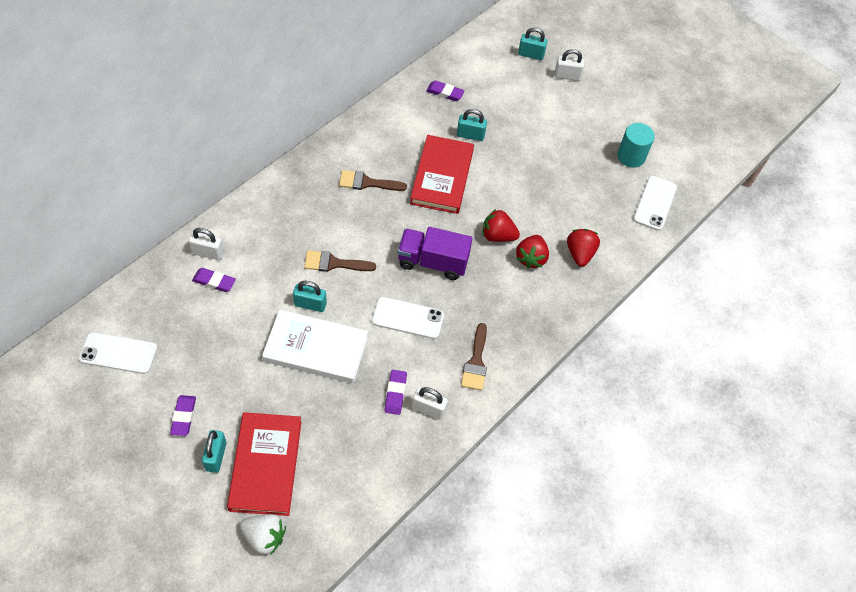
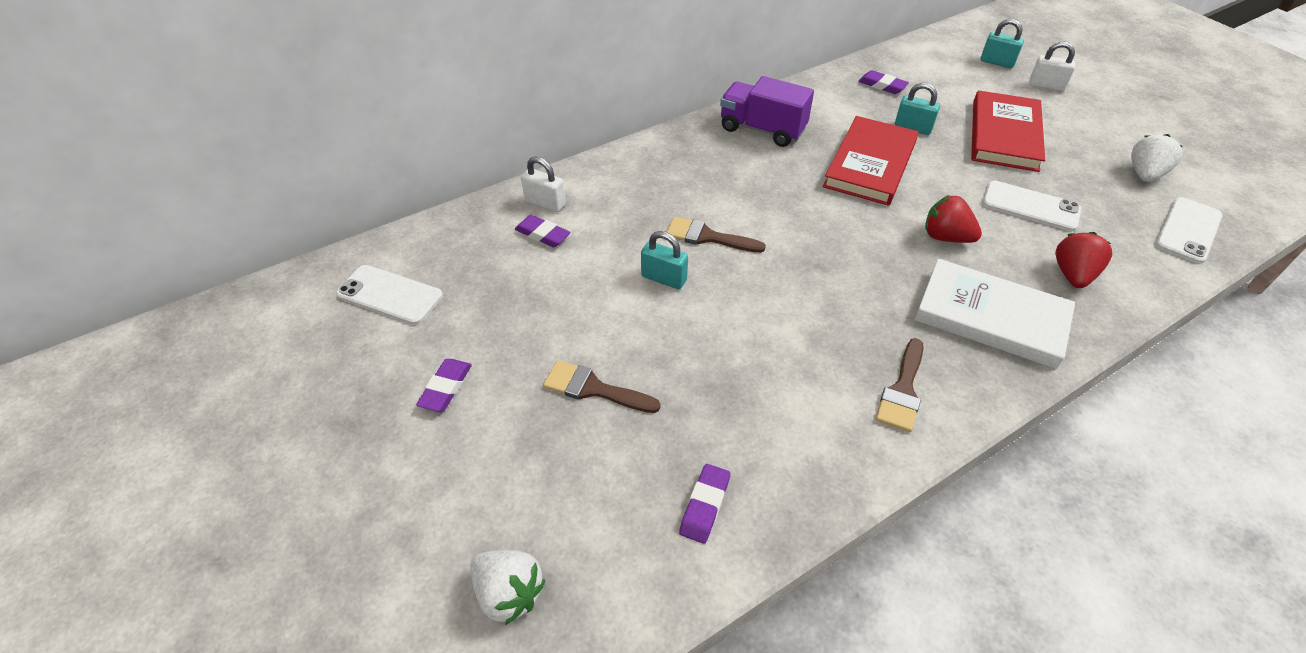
camera: 20 degrees right, 10 degrees down
(216, 456) = (473, 451): turquoise padlock -> none
(265, 465) = (543, 478): red book -> red book (1004, 135)
(316, 349) = (659, 333): white book -> white book (991, 317)
(367, 183) = (768, 159): brown brush -> brown brush (594, 389)
(395, 393) = (768, 412): purple eraser -> purple eraser (705, 505)
(408, 318) = (802, 316): white phone -> white phone (1030, 206)
(428, 409) = (818, 444): white padlock -> none
(432, 262) = (847, 254): purple truck -> purple truck (762, 129)
(531, 258) = (995, 270): red strawberry -> none
(631, 156) = (1144, 174): turquoise cylinder -> white strawberry

